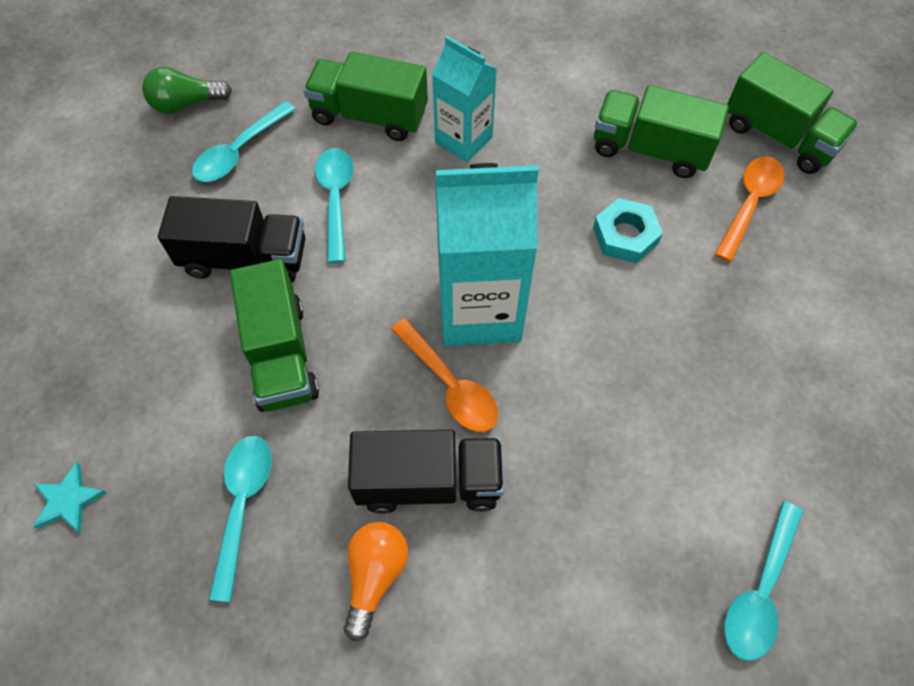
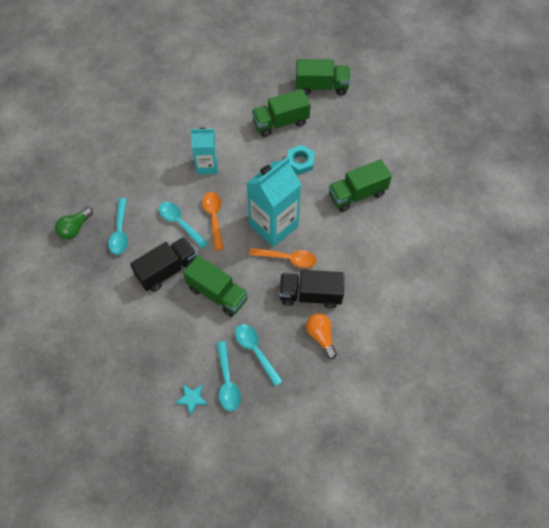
camera: 40 degrees left, 0 degrees up
(369, 116) = (159, 181): green truck -> green truck (357, 194)
(428, 481) = (310, 295): black truck -> black truck turned 135 degrees counterclockwise
(749, 204) = (332, 120): orange spoon -> orange spoon (214, 218)
(759, 591) = (438, 249): turquoise spoon -> turquoise spoon (227, 381)

